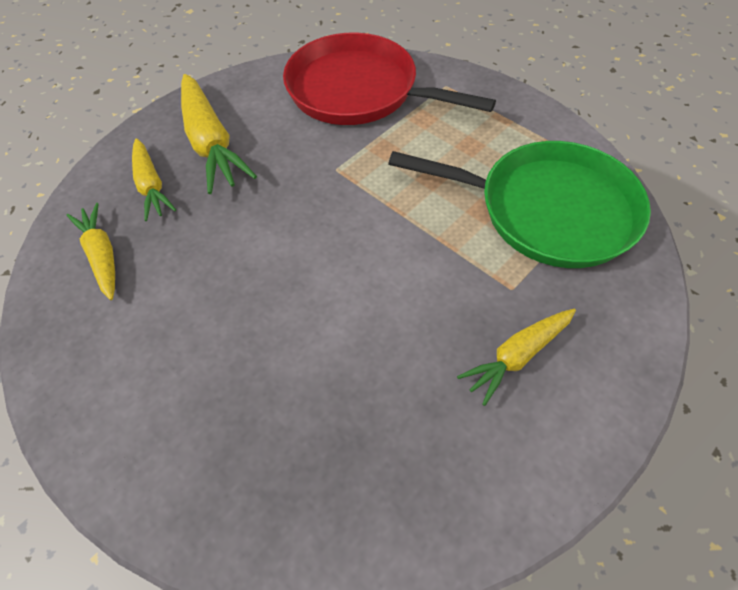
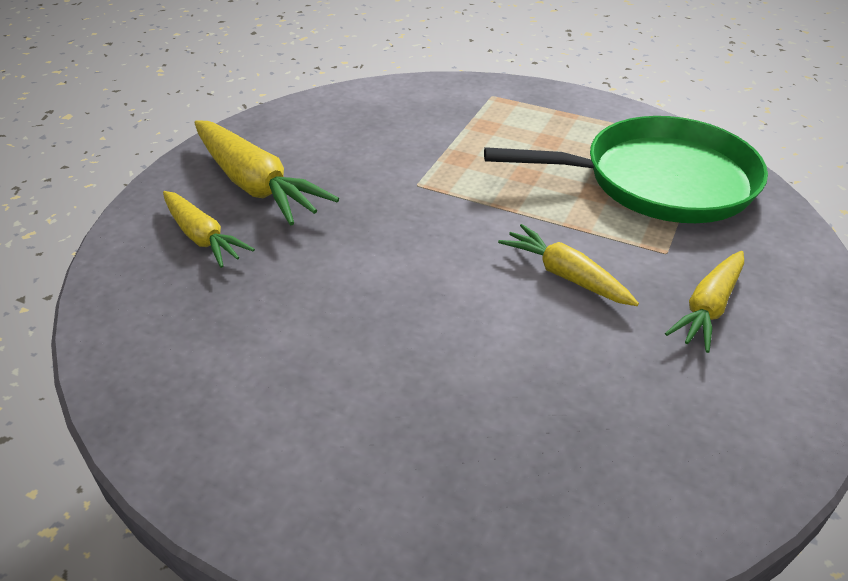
camera: 20 degrees left, 15 degrees down
(102, 256) = (175, 317): yellow carrot -> yellow carrot (565, 275)
(359, 91) = (401, 113): red pan -> none

